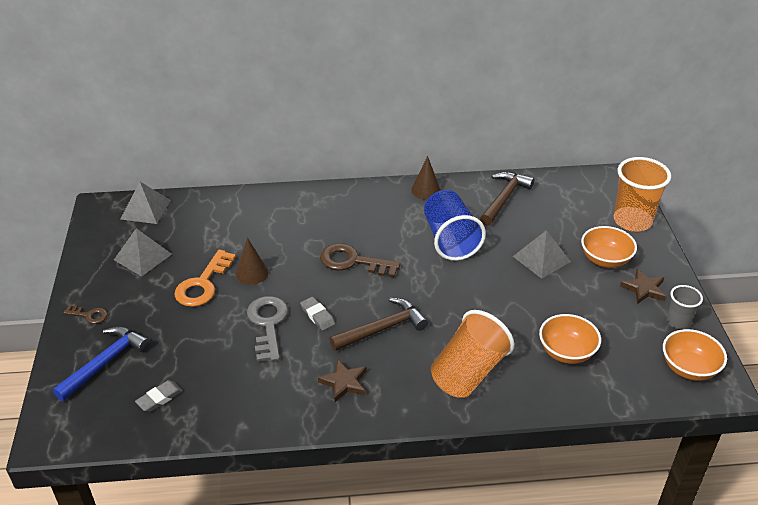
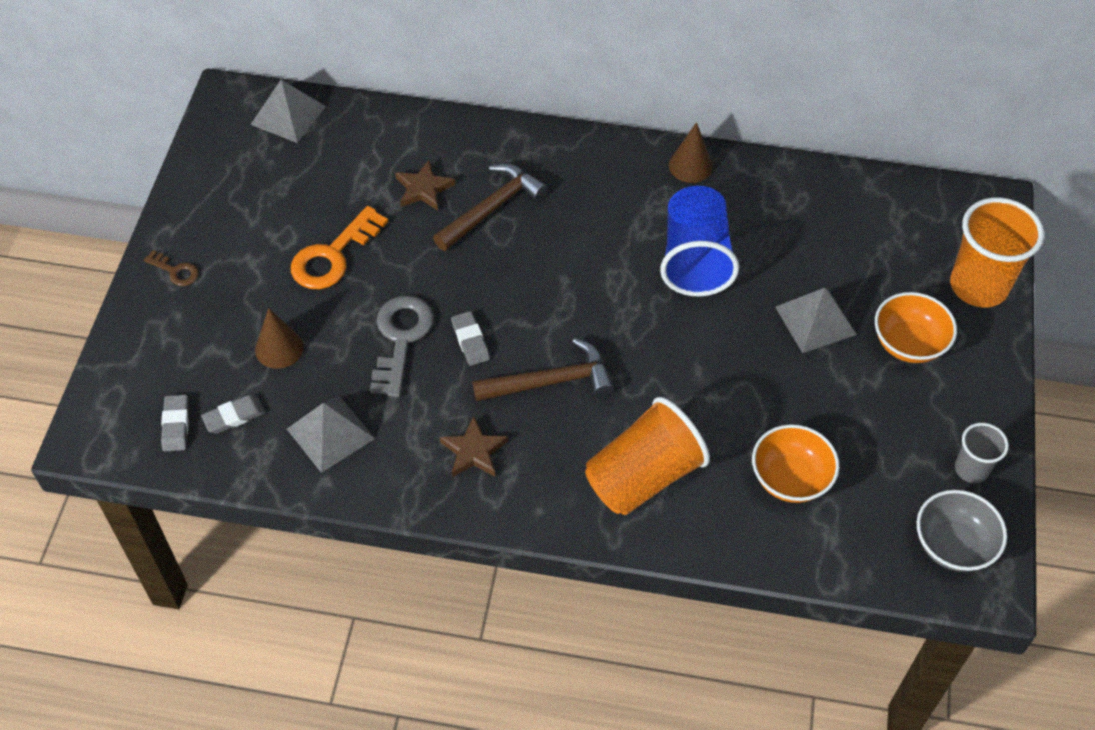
camera: 15 degrees right, 15 degrees up
(106, 362) = (180, 347): blue hammer -> none
(116, 413) = (176, 425): none -> grey eraser
(142, 257) = (265, 193): grey pyramid -> grey pyramid (330, 433)
(252, 273) = (402, 253): brown cone -> brown cone (279, 348)
(353, 261) = (545, 265): brown key -> none
(504, 198) = (801, 204): brown hammer -> brown hammer (492, 208)
(644, 289) = (945, 404): brown star -> brown star (424, 189)
(688, 368) = (953, 545): orange bowl -> grey bowl

